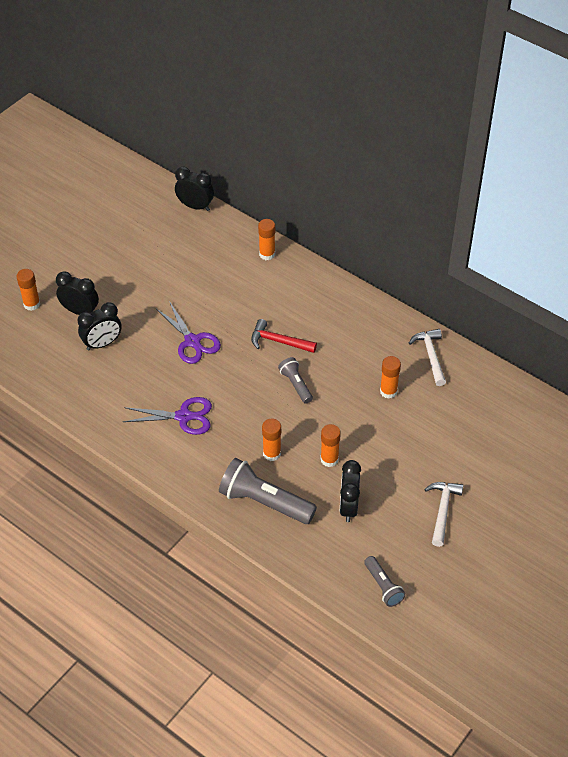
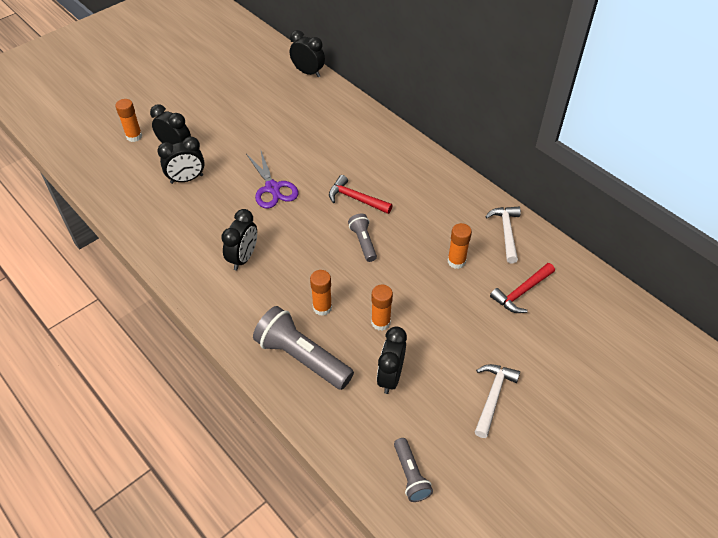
camera: 10 degrees right, 0 degrees up
(183, 416) = (243, 258): purple scissors -> black clock
(267, 254) = (363, 120): orange glue stick -> none
(454, 413) = (521, 292): none -> red hammer

